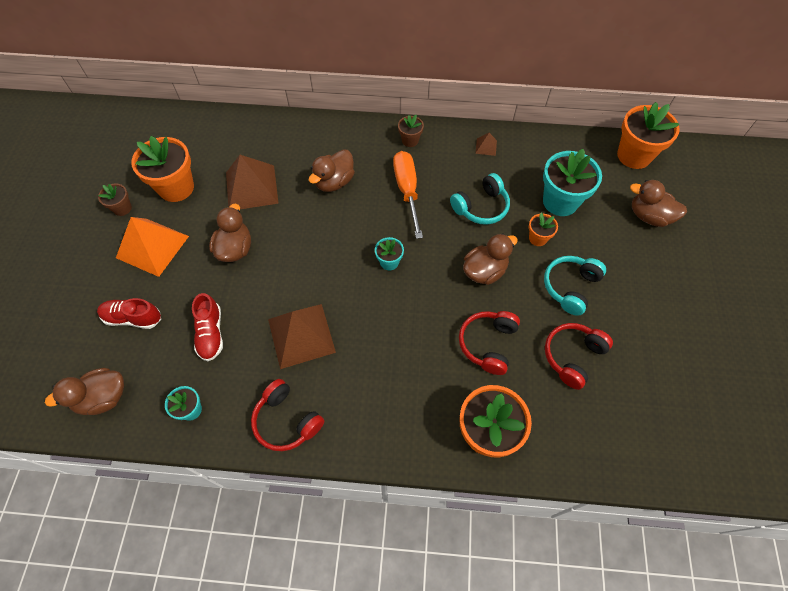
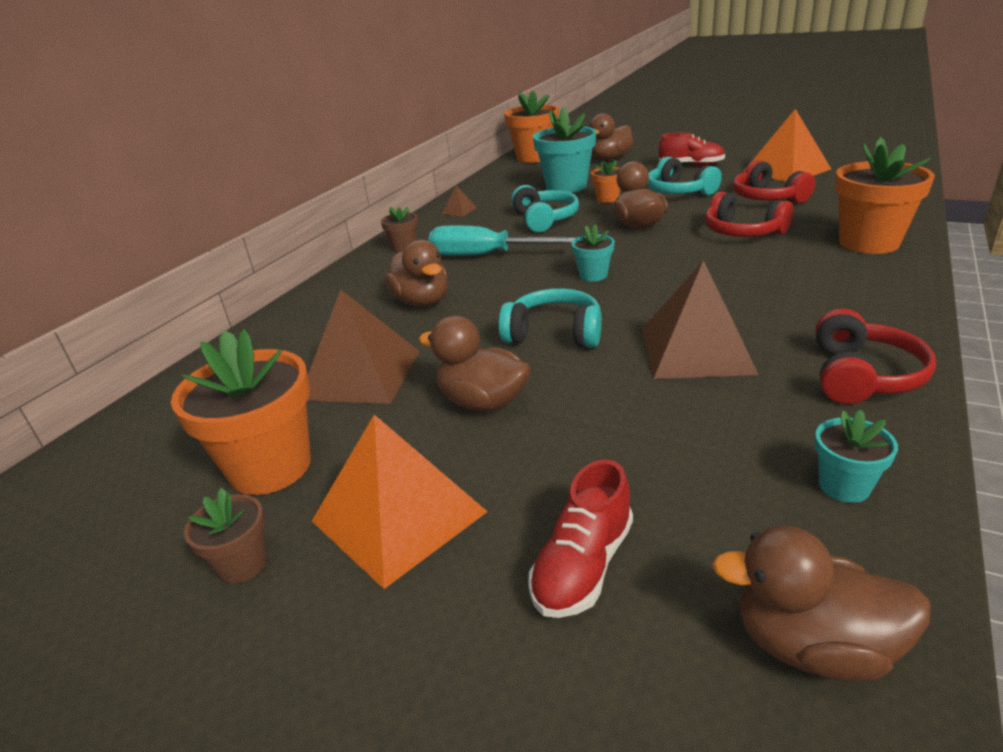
camera: 65 degrees left, 30 degrees down
(103, 398) = (812, 645): brown duck -> brown duck turned 105 degrees clockwise
(211, 333) = (664, 445): red shoe -> red shoe (691, 165)
(286, 421) = (862, 376): red headphones -> red headphones turned 45 degrees counterclockwise
(308, 261) = (554, 333): none -> turquoise headphones
(407, 191) = (484, 255): orange screwdriver -> turquoise screwdriver
(658, 369) = (786, 170): none -> orange pyramid

